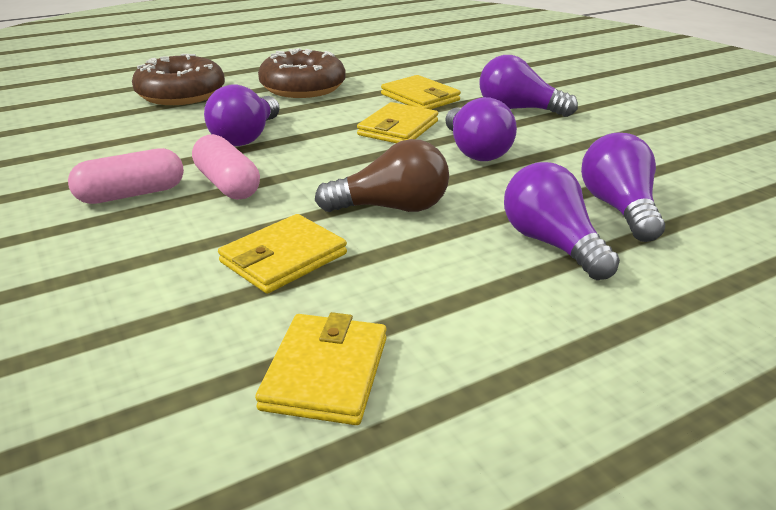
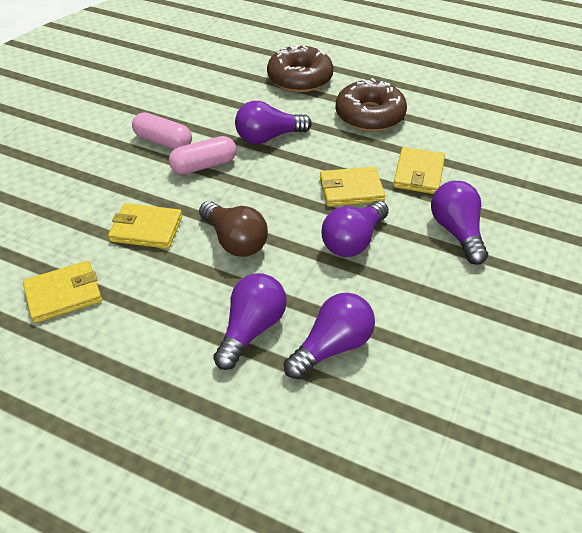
camera: 55 degrees right, 15 degrees up
(227, 184) = (204, 165): pink capsule -> pink capsule turned 45 degrees clockwise

